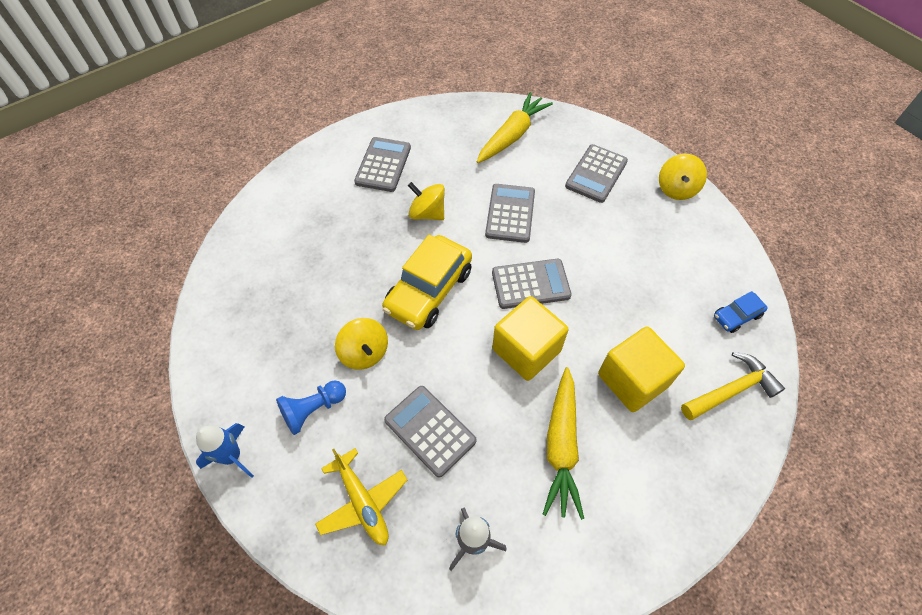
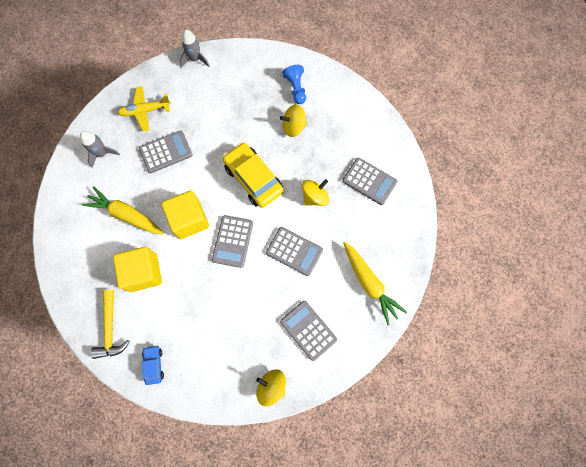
camera: 110 degrees right, 15 degrees up
(232, 456) = (195, 59): blue rocket -> grey rocket
(313, 410) = (203, 99): blue pawn -> blue pawn (296, 88)
(364, 352) = (226, 132): yellow spinning top -> yellow spinning top (293, 127)

